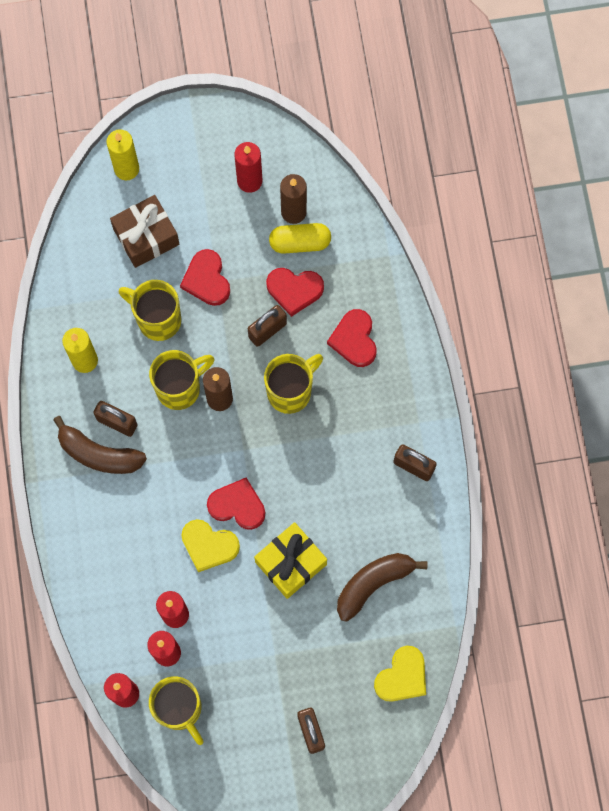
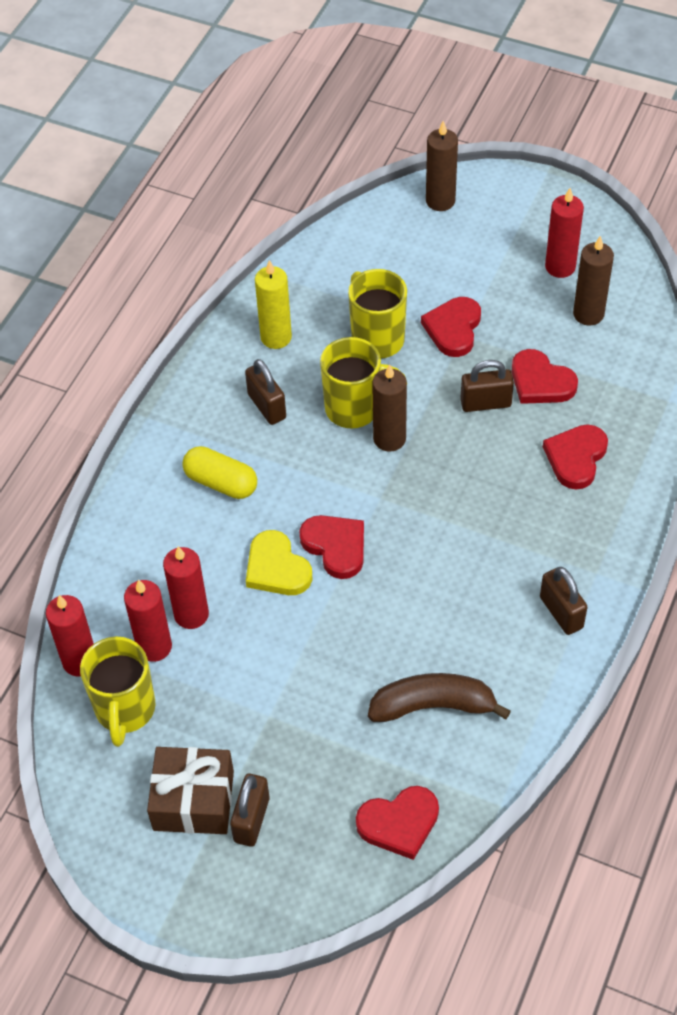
camera: 35 degrees right, 20 degrees down
(98, 454) = (226, 424): brown banana -> none
(126, 169) = (440, 201): yellow candle -> brown candle
(146, 237) = (418, 264): brown gift -> brown gift (193, 800)
(291, 391) = (471, 470): yellow mug -> none
(291, 563) = (353, 633): yellow gift -> none
(300, 242) = (576, 343): yellow capsule -> yellow capsule (221, 482)
(402, 676) = (399, 823): yellow heart -> red heart

